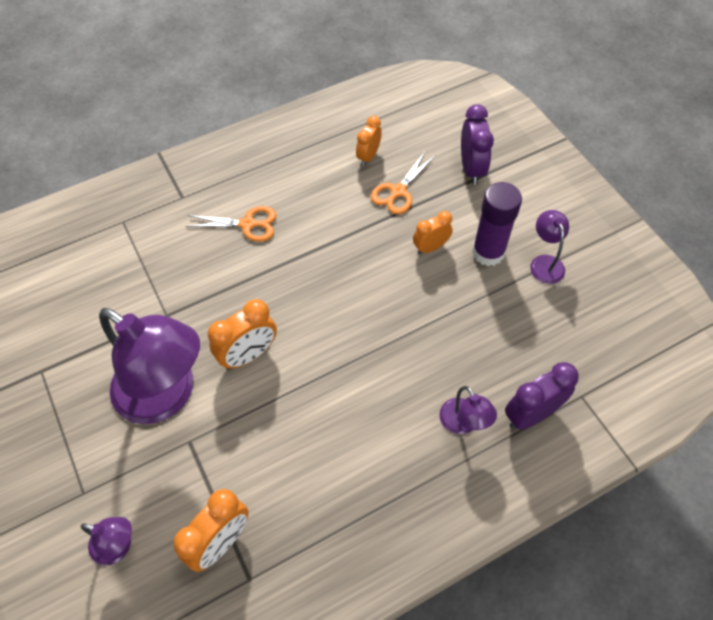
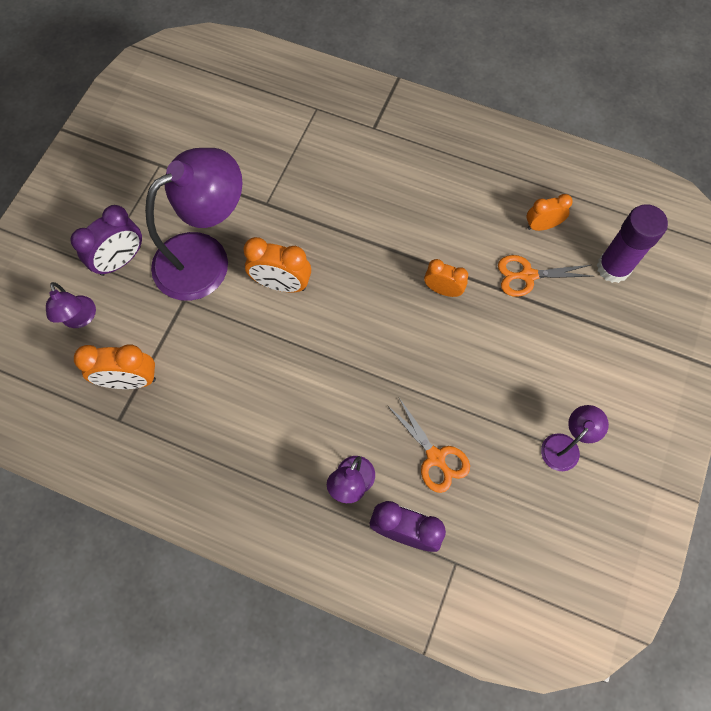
camera: 50 degrees right, 10 degrees up
(166, 396) = (205, 257): purple lamp -> purple lamp turned 120 degrees counterclockwise
(247, 224) = (391, 191): orange scissors -> orange scissors (435, 457)
(430, 247) = (495, 341): orange clock -> orange clock (443, 290)
(471, 169) = (610, 316): purple clock -> purple clock (121, 260)
(488, 252) = (532, 391): purple glue stick -> purple glue stick (613, 268)

